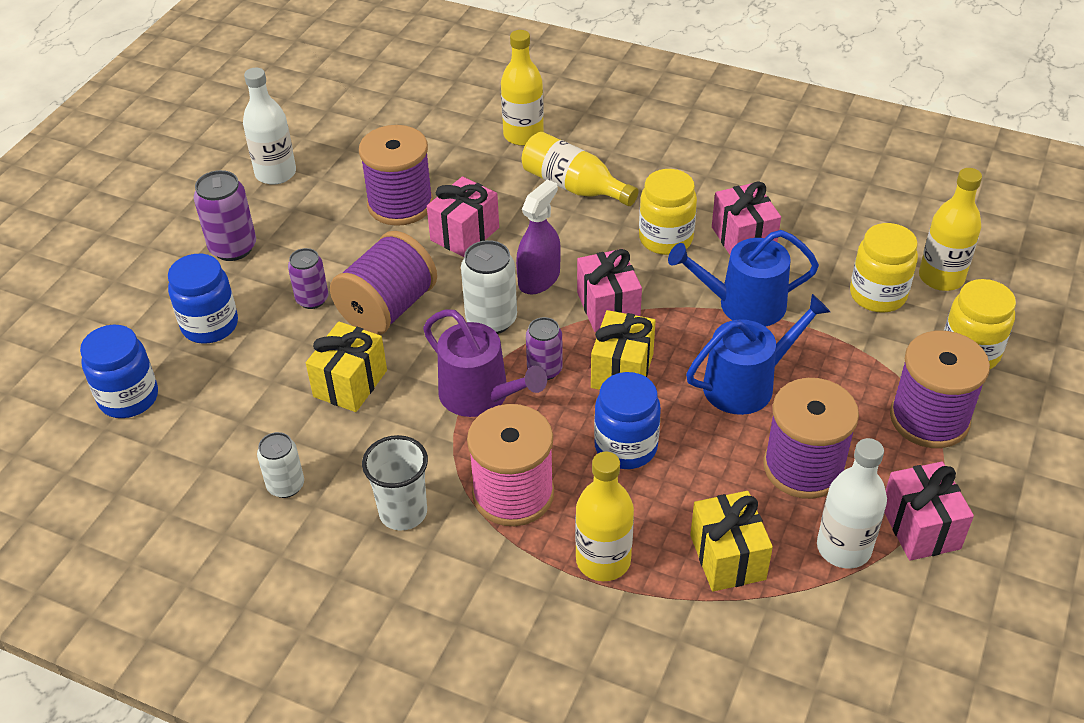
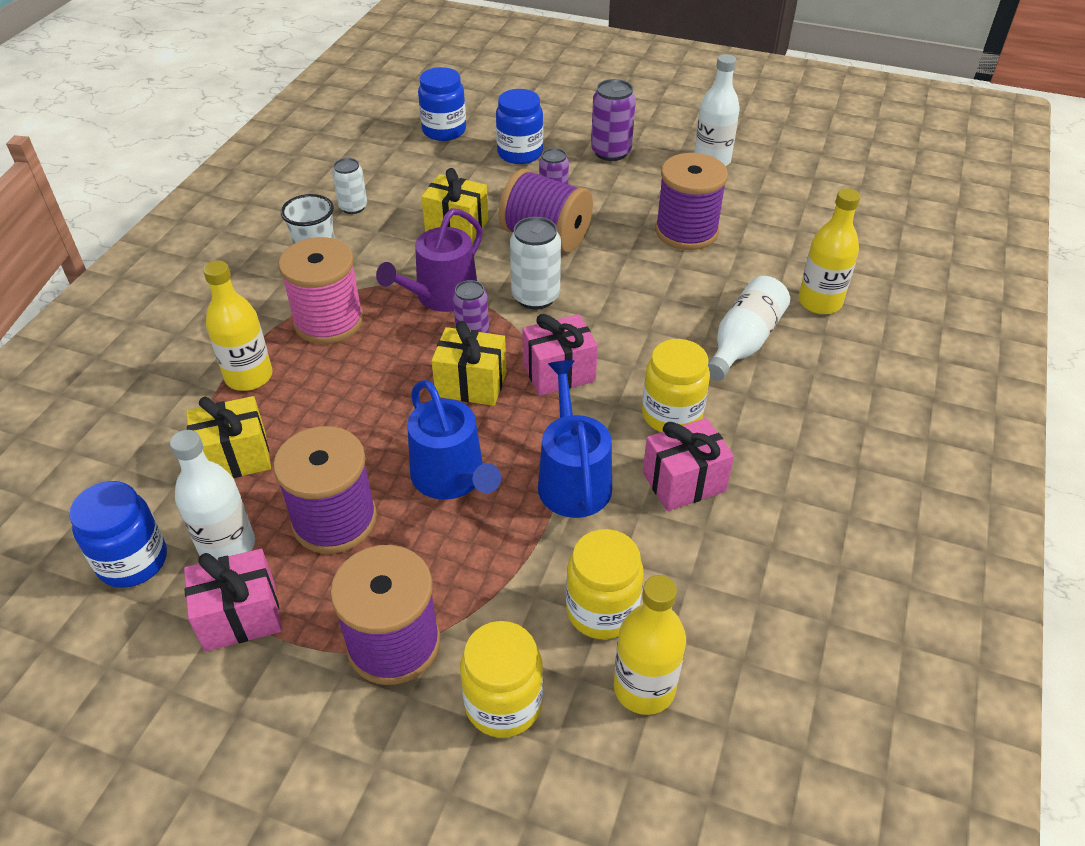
camera: 85 degrees right, 0 degrees up
(464, 234) = (652, 273): pink gift -> none
(539, 279) = (595, 324): purple spray bottle -> none
(574, 186) = (743, 342): yellow bottle -> white bottle
(625, 447) = (374, 388): blue jar -> blue jar (133, 561)

